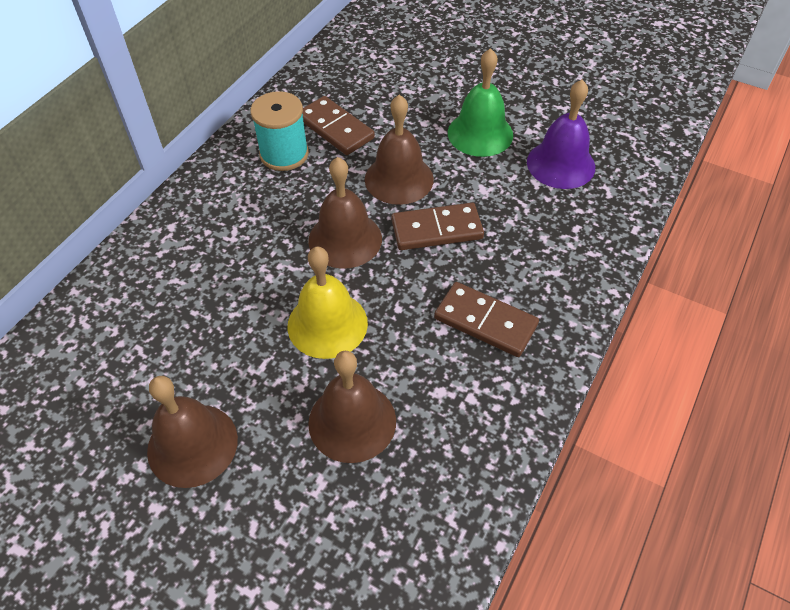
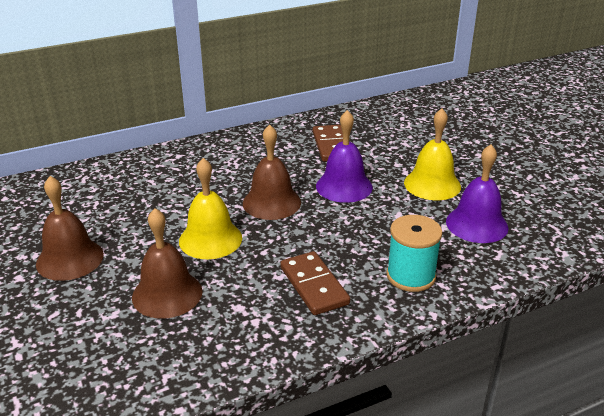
camera: 35 degrees right, 20 degrees down
(284, 154) = (284, 146): turquoise spool -> turquoise spool (411, 276)
(399, 179) = (344, 186): brown bell -> purple bell
(437, 229) = (338, 222): brown domino -> none
(480, 133) = (432, 184): green bell -> yellow bell

